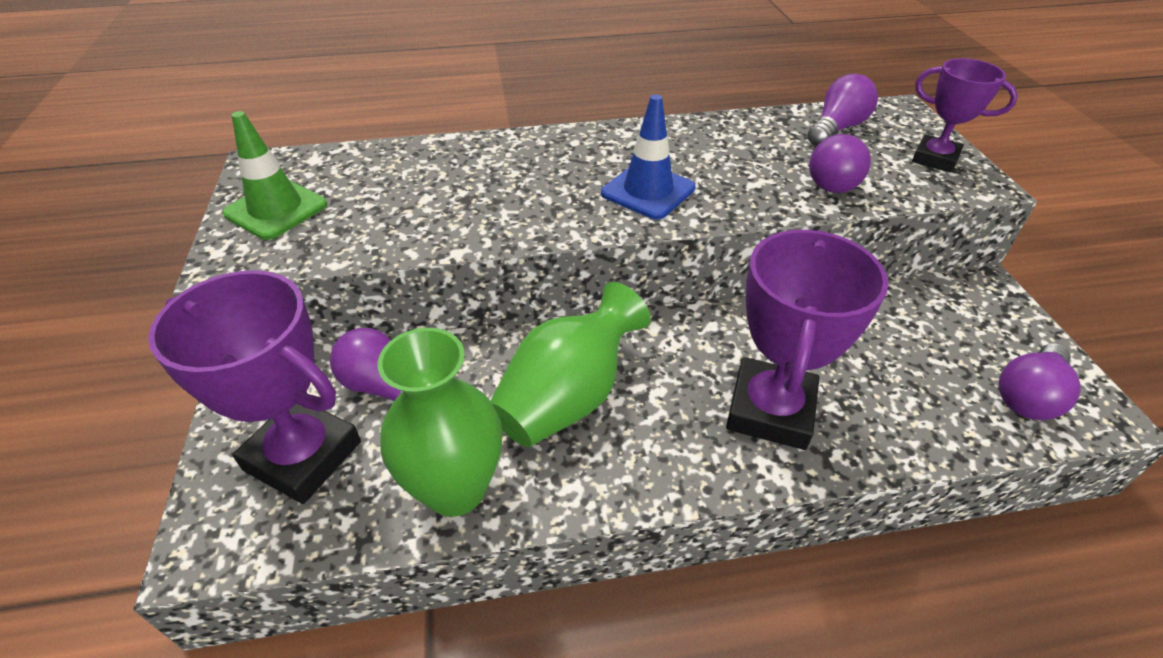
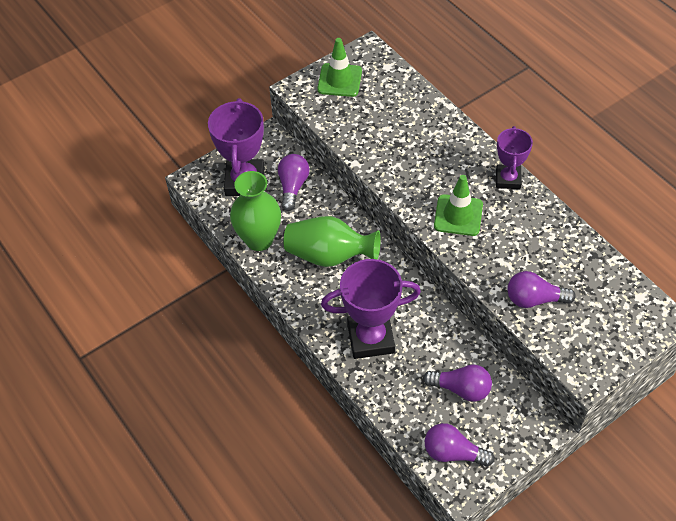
camera: 65 degrees right, 10 degrees up
(648, 191) = (458, 215): blue traffic cone -> green traffic cone
(836, 128) = (603, 287): purple light bulb -> purple light bulb (461, 389)
(935, 159) = (601, 347): purple trophy -> purple trophy (508, 179)

